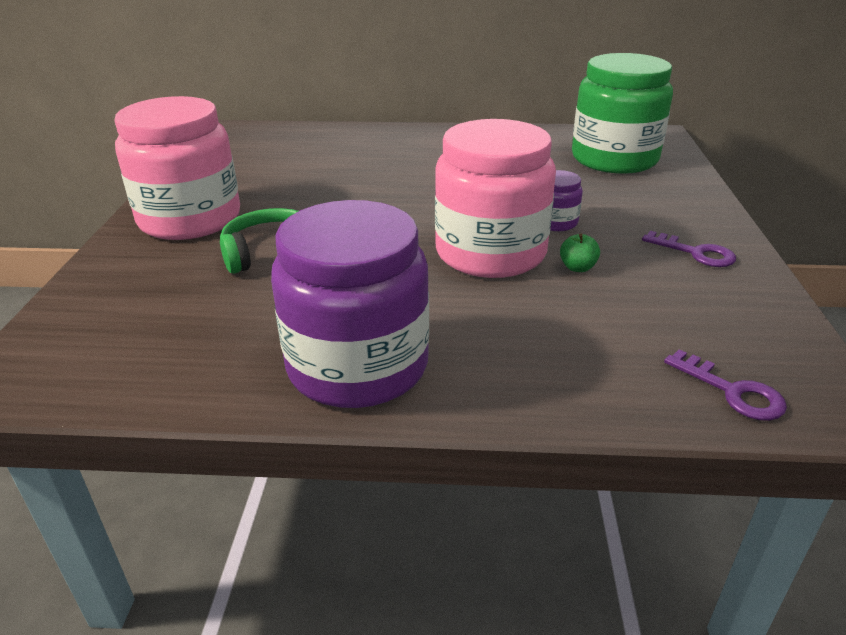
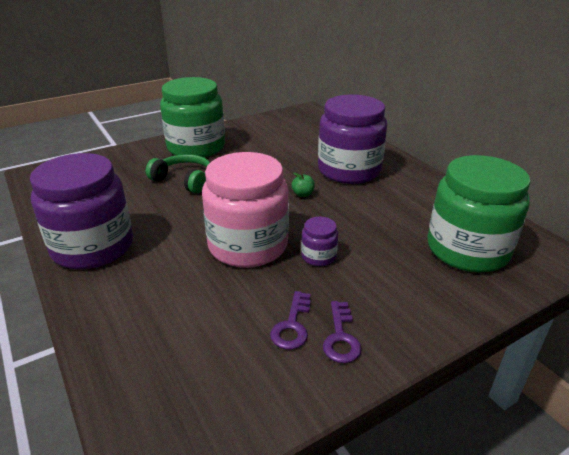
camera: 55 degrees right, 0 degrees up
(190, 219) = (196, 147): pink jar -> green jar
(408, 156) = (349, 170): none -> purple jar
(577, 268) = (261, 286): green apple -> green apple (303, 194)
(732, 391) = (147, 403): purple key -> purple key (292, 325)

